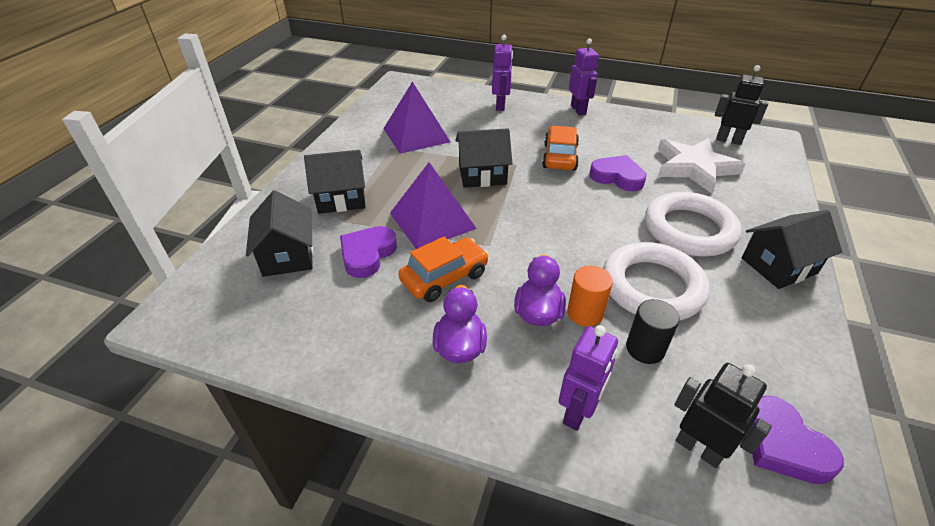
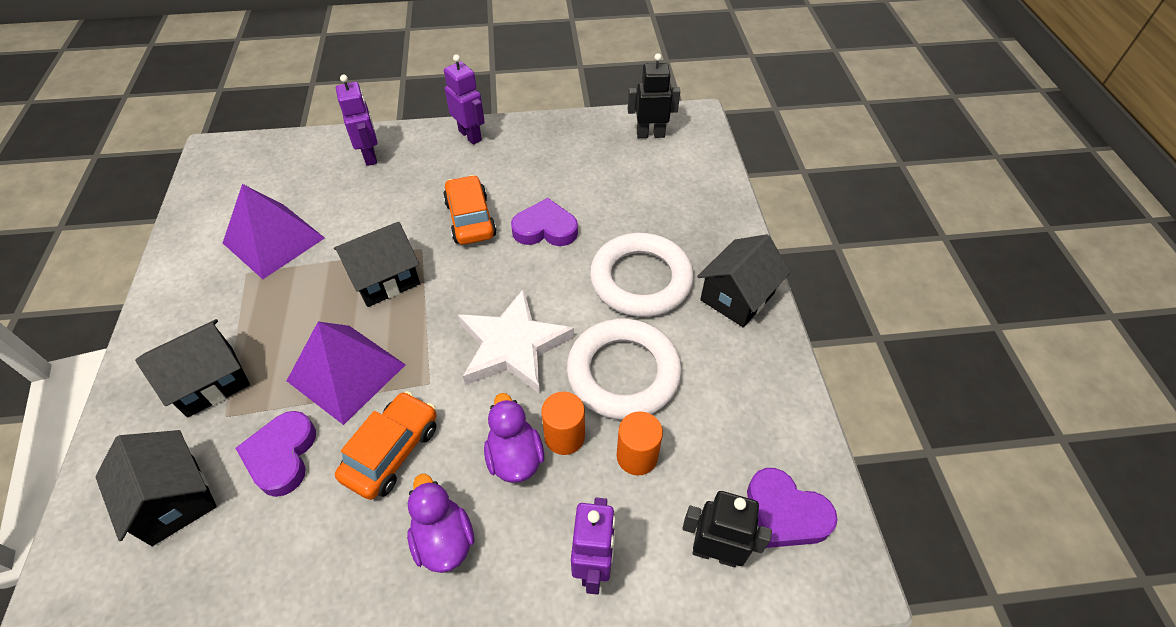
camera: 25 degrees left, 10 degrees up
(645, 348) = (637, 456): black cylinder -> orange cylinder
(694, 167) = (624, 187): white star -> white star (513, 346)

